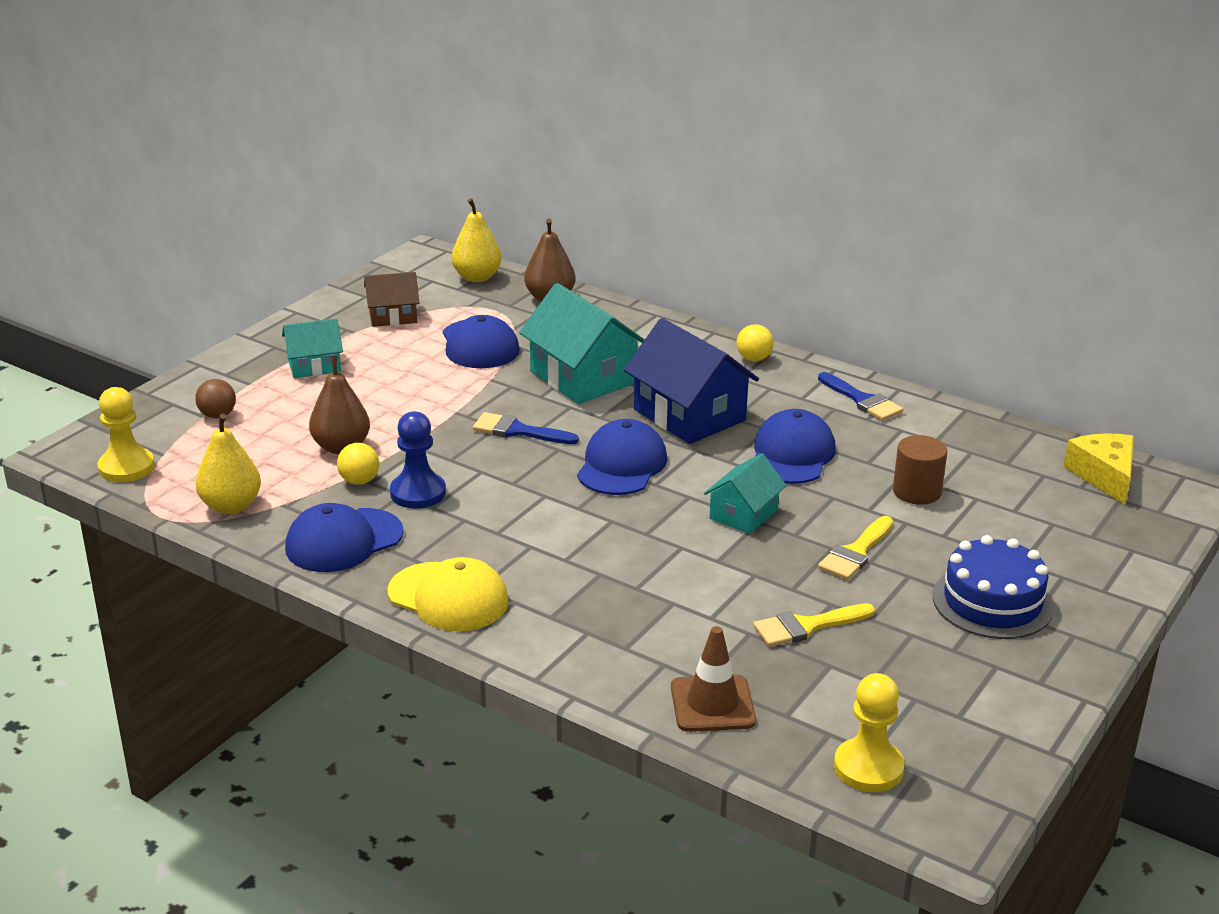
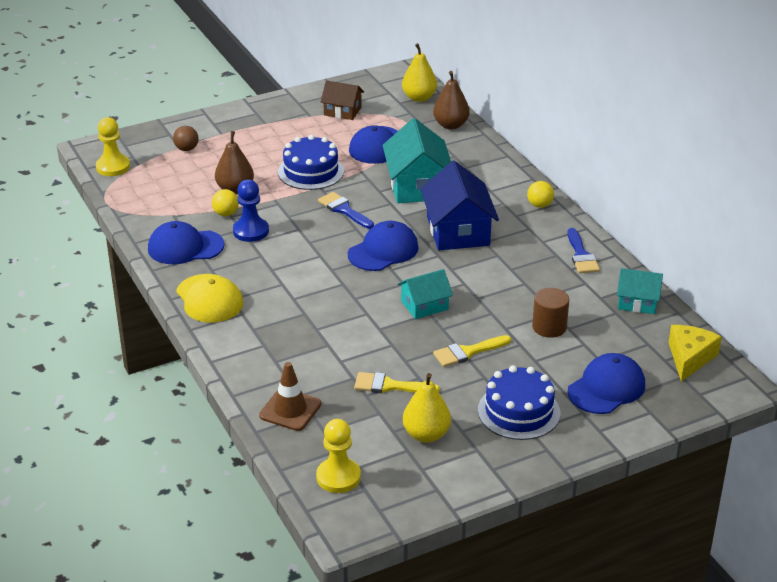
camera: 30 degrees right, 5 degrees up
(231, 506) = (146, 207): yellow pear -> yellow pear (426, 434)
(314, 365) = (267, 132): turquoise house -> turquoise house (637, 302)
(425, 397) = (311, 171): none -> blue cake
(792, 454) = (495, 277): blue cap -> blue cap (606, 388)

